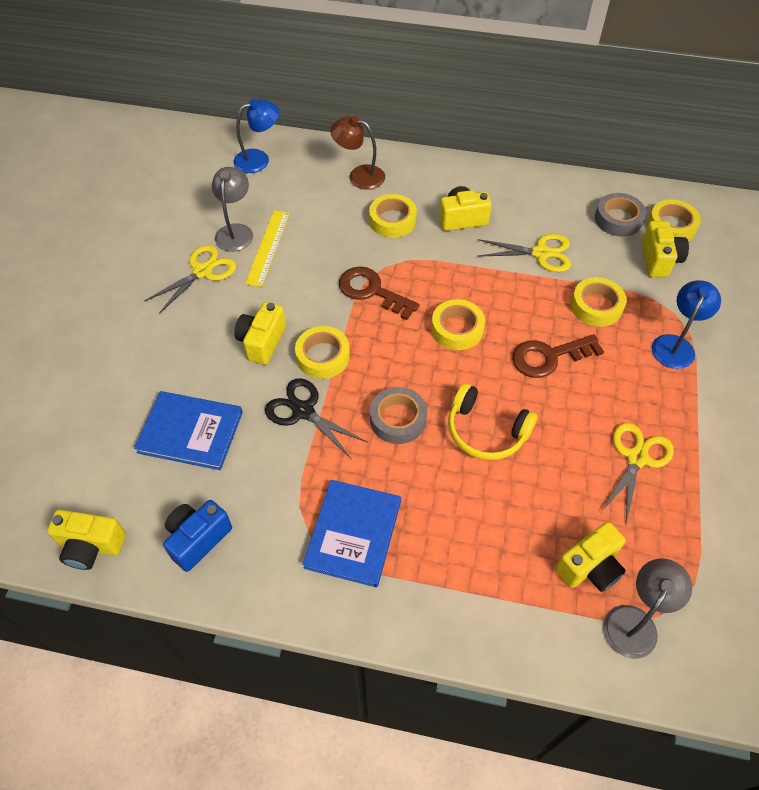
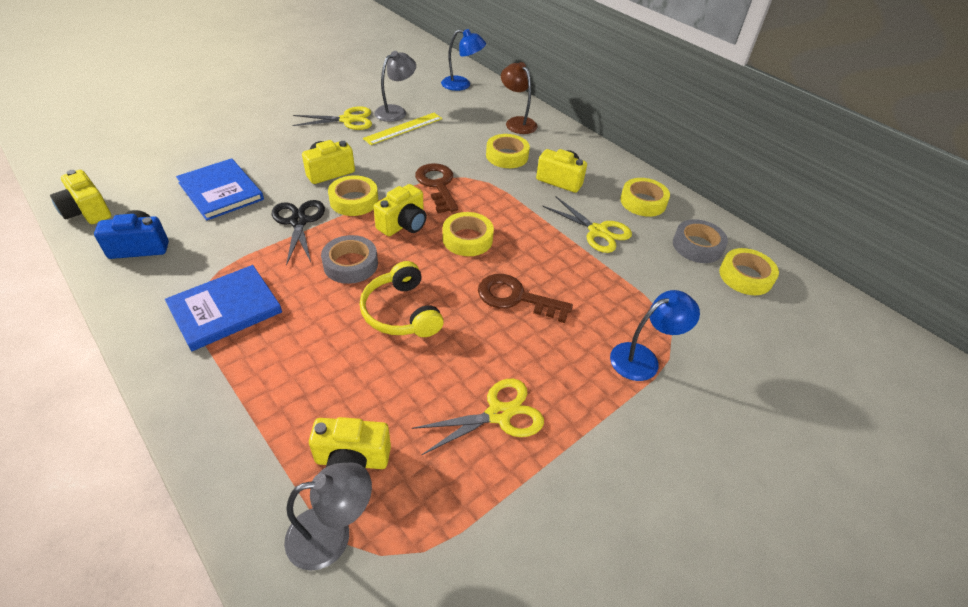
camera: 35 degrees right, 10 degrees down
(596, 306) = (601, 290): yellow tape -> yellow tape (643, 202)
(659, 260) = (703, 292): yellow camera -> yellow camera (403, 224)

